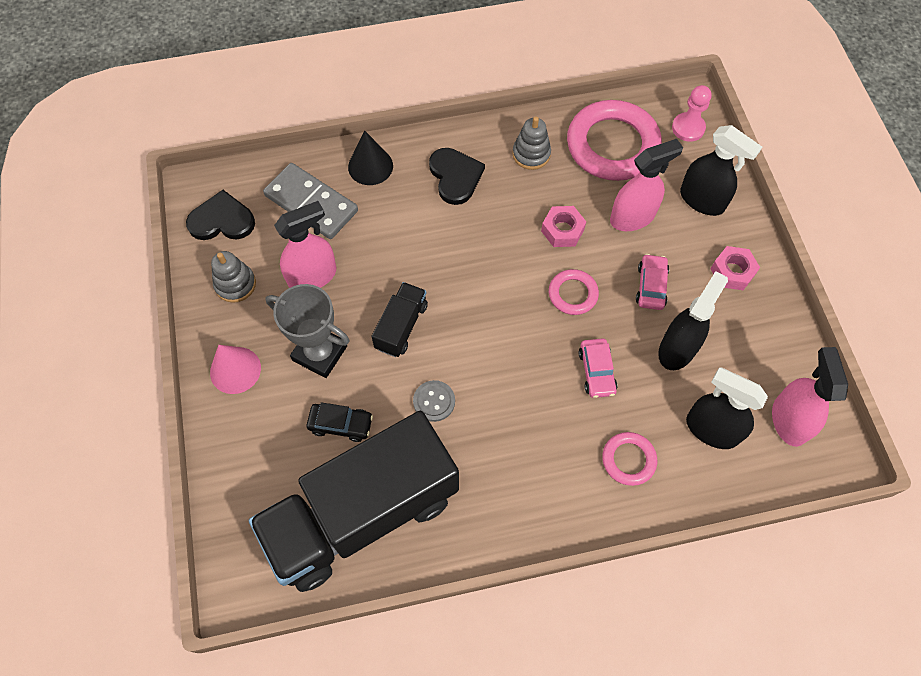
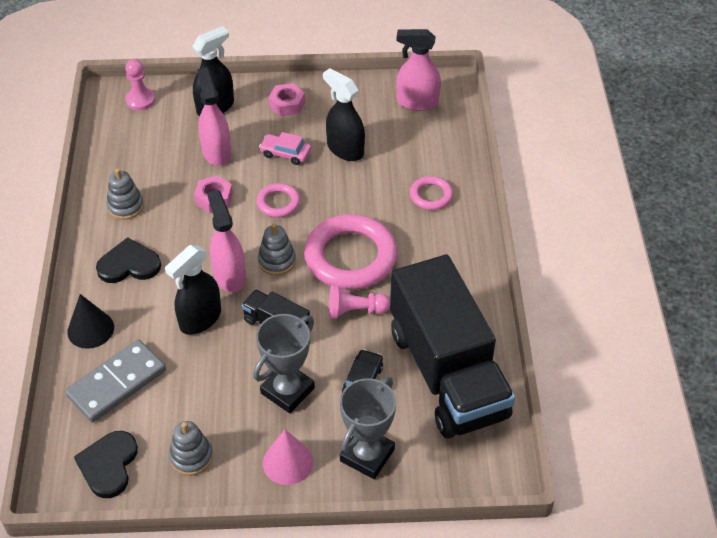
camera: 80 degrees left, 15 degrees down
(249, 444) = (367, 455): none -> grey trophy
(313, 276) = (203, 389): pink spray bottle -> pink spray bottle (229, 276)
(434, 401) = (355, 311): grey button -> pink pawn
(488, 309) = (277, 261): none -> grey stacking toy
(596, 371) = (353, 201): pink car -> none
(612, 145) = (138, 150): pink ring -> pink ring (350, 257)
(711, 429) = (415, 145): black spray bottle -> black spray bottle (200, 319)

